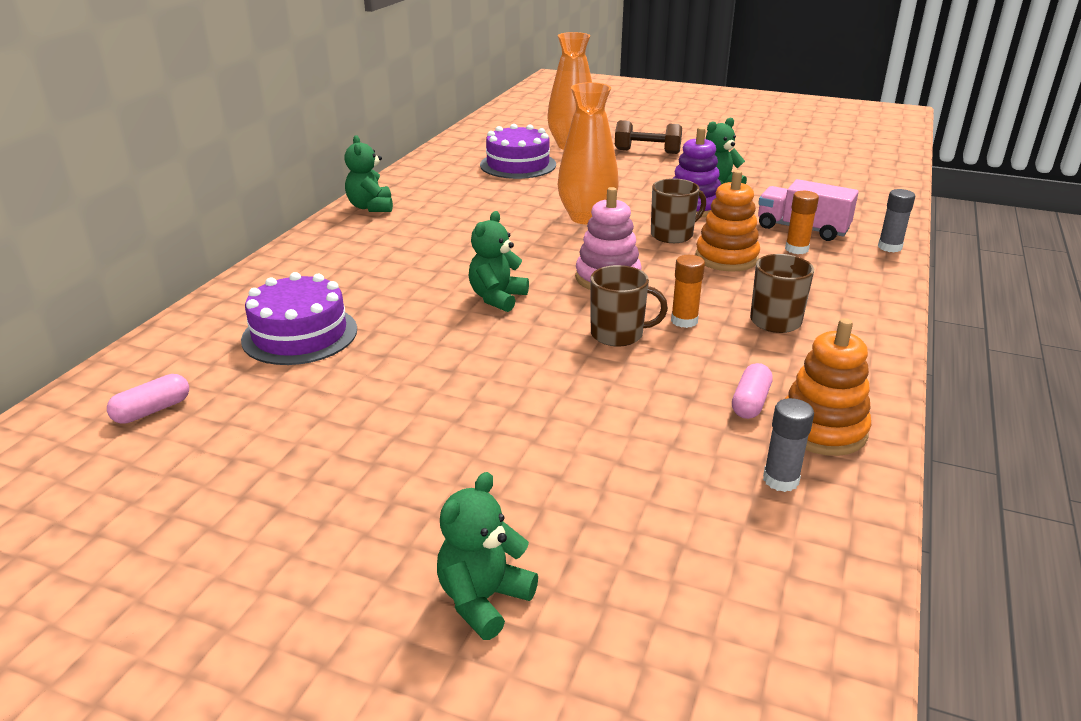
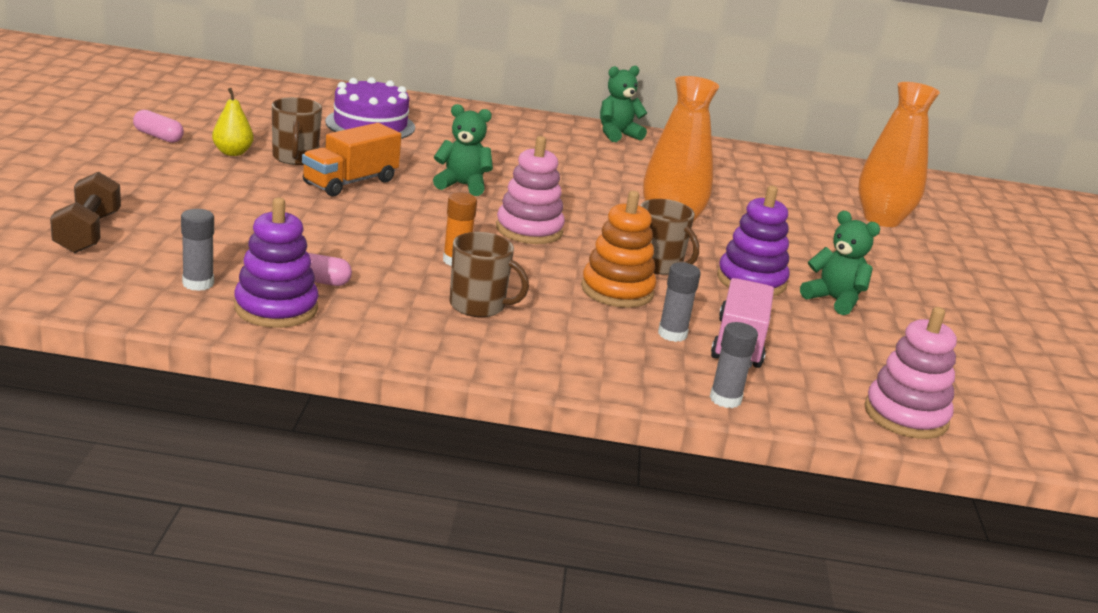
camera: 70 degrees right, 5 degrees down
(152, 410) = (259, 96): pink capsule -> pink capsule (158, 136)
(375, 442) = (232, 153): none -> yellow pear
(483, 599) = (69, 185): green teddy bear -> none
(485, 362) = (350, 182): none -> orange truck
(518, 165) = (789, 192): purple cake -> none
(618, 334) = (417, 231): brown mug -> brown mug (295, 158)
(647, 151) = (914, 262): brown dumbbell -> brown dumbbell (88, 233)
(796, 249) = (672, 334): orange glue stick -> grey glue stick
(822, 429) = (276, 308): orange stacking toy -> purple stacking toy
(880, 198) = (905, 416): none -> pink stacking toy

